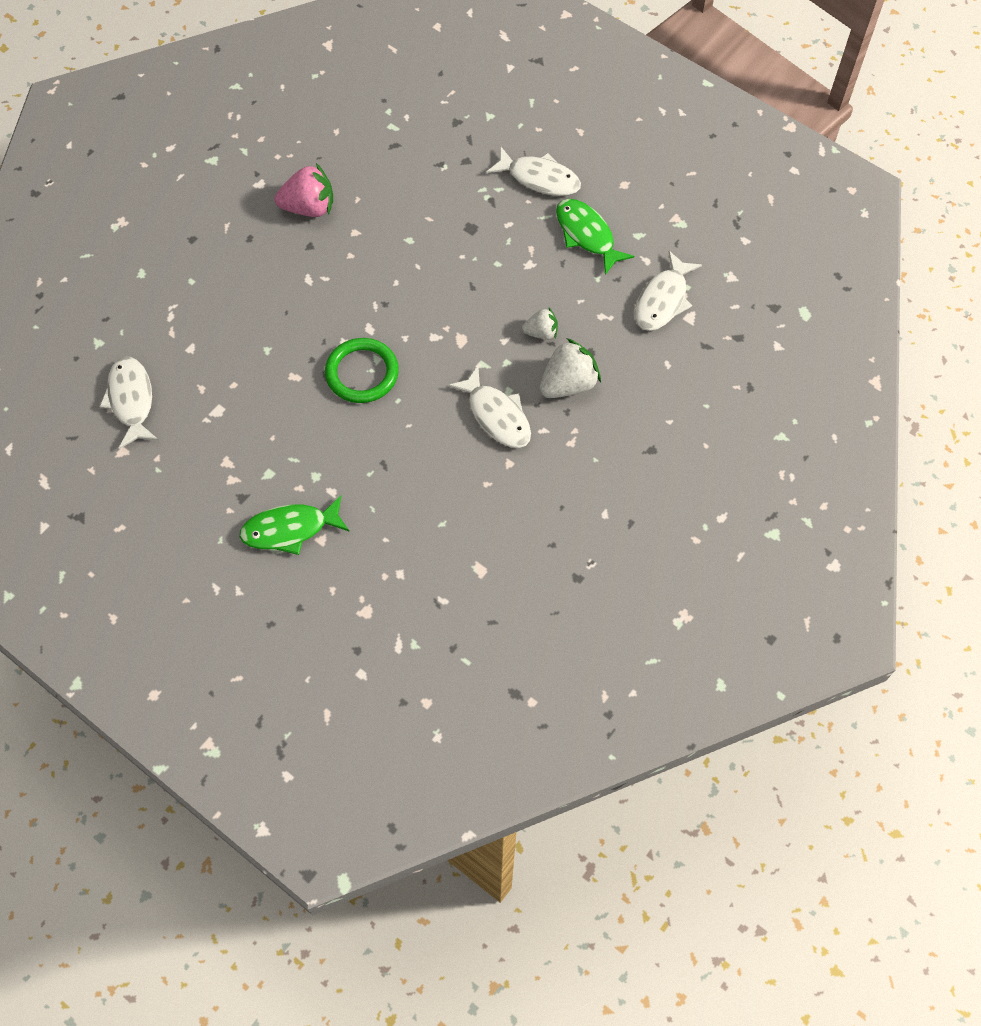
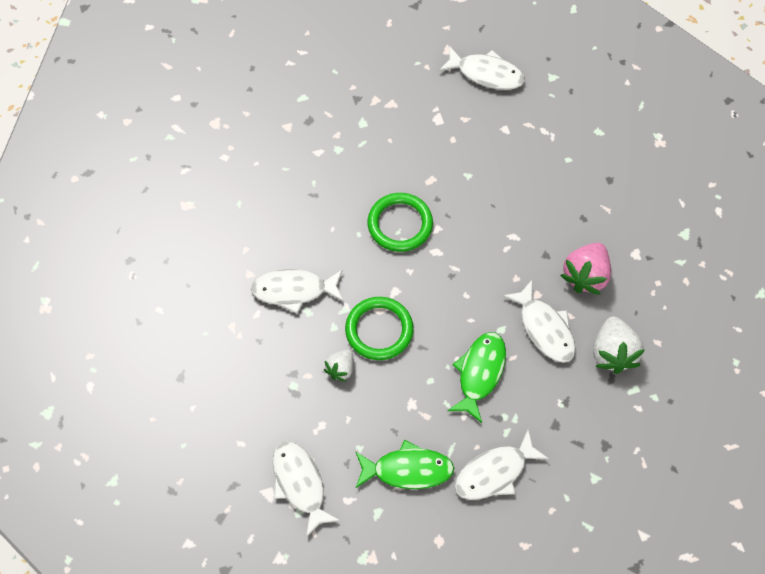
camera: 125 degrees right, 0 degrees up
(290, 529) = (309, 113): green fish -> green fish (480, 373)
(384, 210) = (544, 328): none -> white fish
(481, 326) = (379, 330): none -> green ring
(568, 384) = (281, 357): white strawberry -> white strawberry (613, 353)

